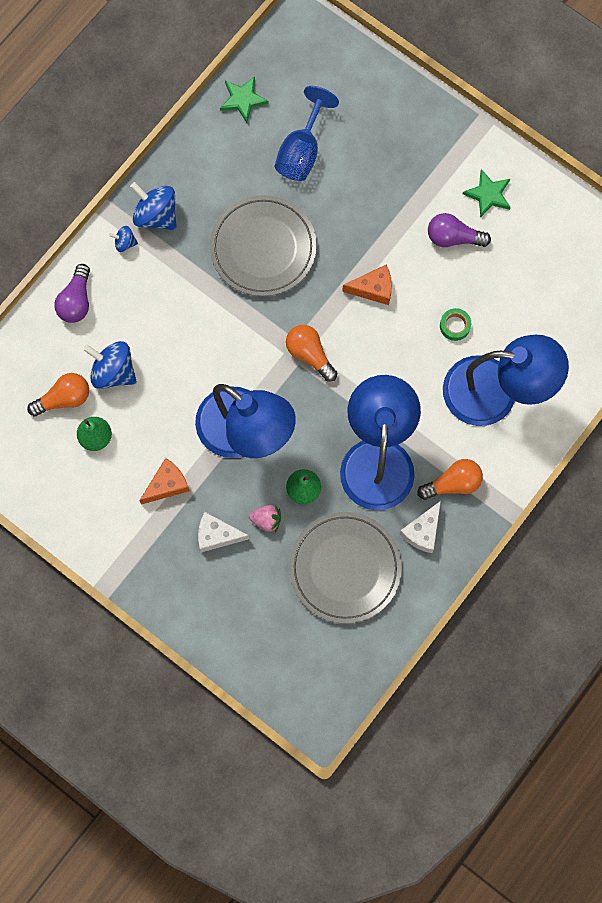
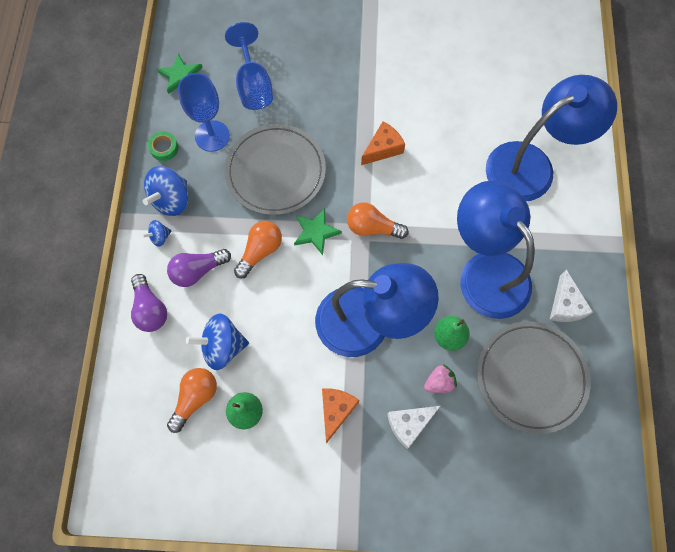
camera: 35 degrees left, 5 degrees down
(156, 215) = (171, 200): blue spinning top -> blue spinning top turned 60 degrees counterclockwise
(231, 177) = (212, 136): none -> blue goblet
(453, 238) = (412, 77): purple light bulb -> purple light bulb (198, 271)
(453, 483) = (556, 252): orange light bulb -> orange light bulb (260, 251)
(455, 326) = (463, 137): green tape -> green tape (164, 148)
(488, 194) = (413, 34): green star -> green star (316, 232)

